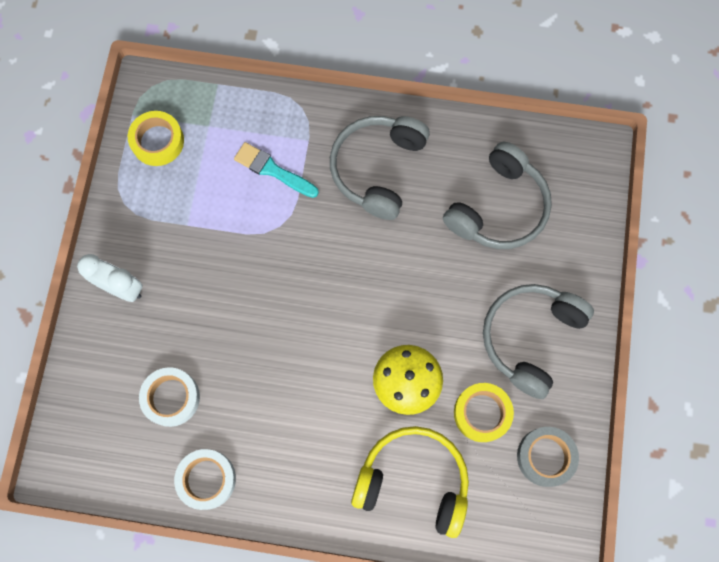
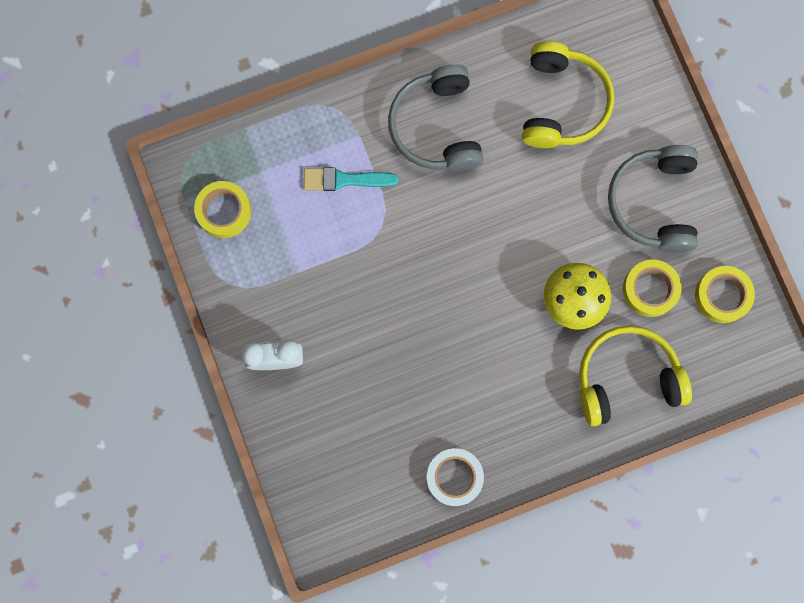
camera: 30 degrees left, 5 degrees up
(171, 398) = (381, 428): white tape -> none
(498, 207) = (562, 103): grey headphones -> yellow headphones
(545, 457) = (722, 295): grey tape -> yellow tape

